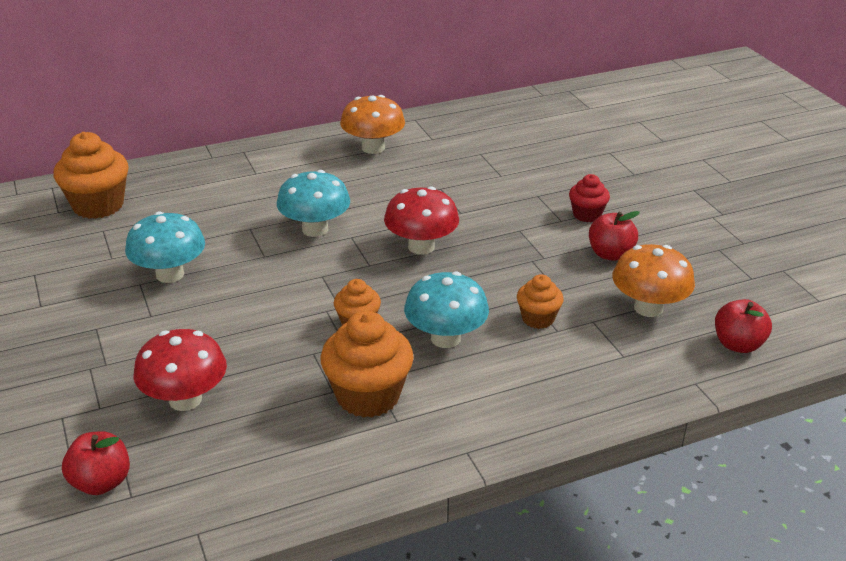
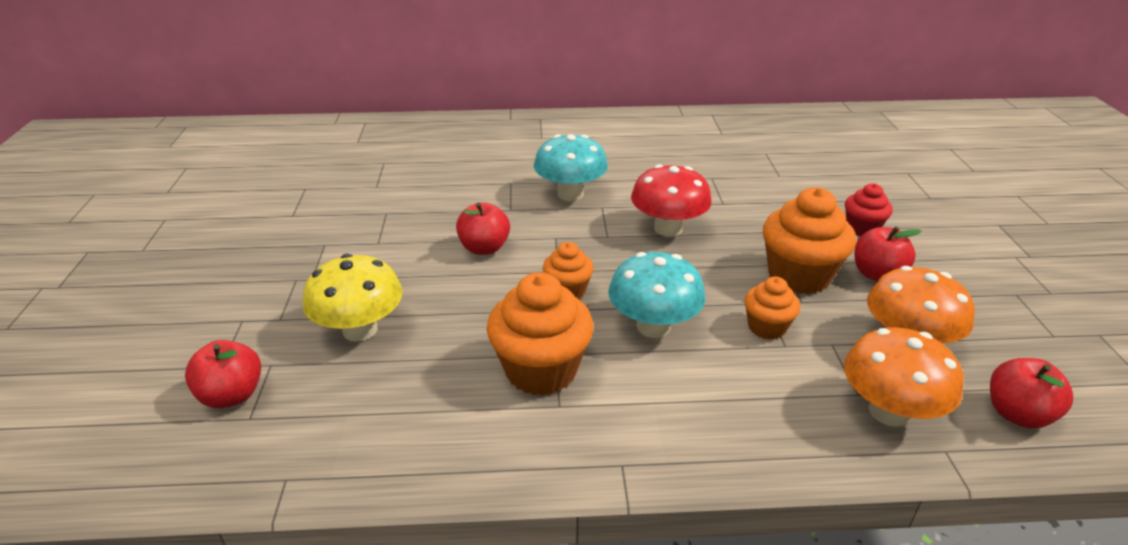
camera: 20 degrees right, 0 degrees up
(98, 205) = (392, 142): orange cupcake -> orange cupcake (799, 276)
(170, 274) = (416, 209): turquoise mushroom -> none
(185, 399) = (360, 330): red mushroom -> yellow mushroom
(260, 299) = (484, 248): none -> red apple
(373, 148) = (660, 132): orange mushroom -> orange mushroom (889, 411)

